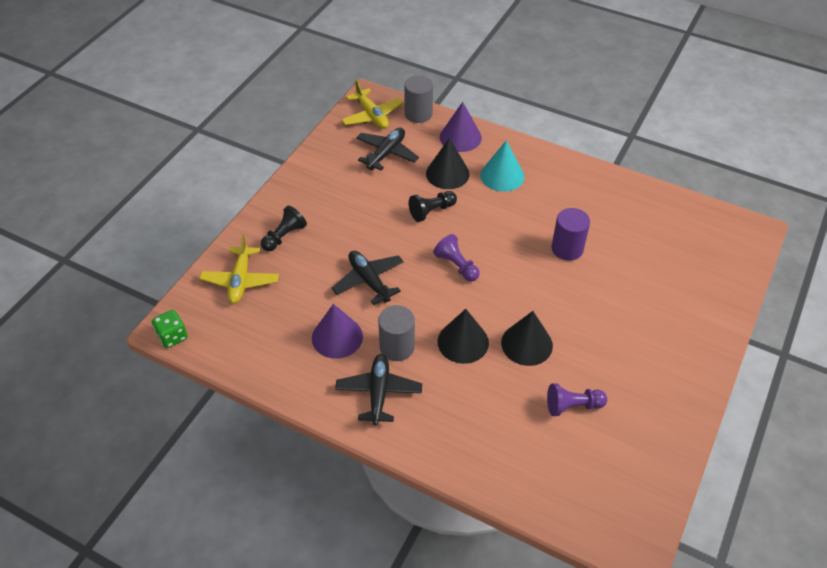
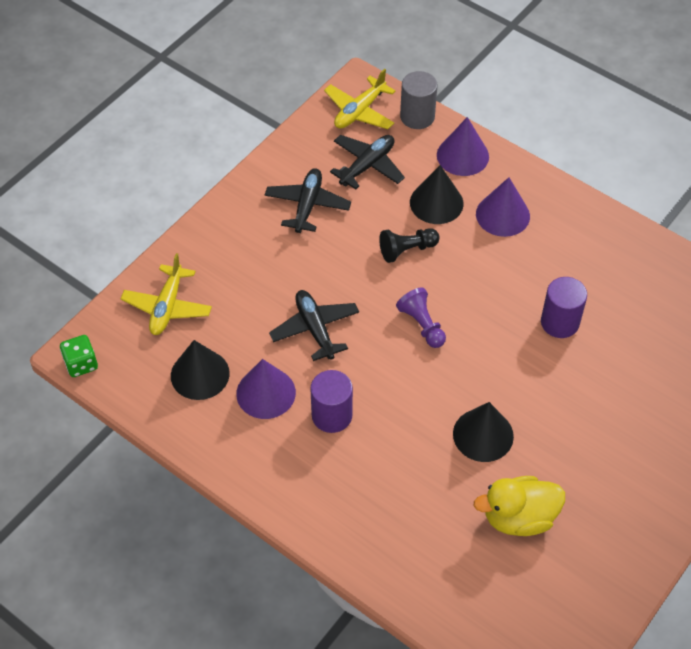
camera: 10 degrees right, 5 degrees up
(284, 236) = (226, 258): black pawn -> none
(372, 116) = (359, 111): yellow plane -> yellow plane turned 60 degrees clockwise
(379, 392) = (300, 466): black plane -> black plane (307, 205)
(397, 347) = (332, 415): grey cylinder -> purple cylinder
(463, 342) = (409, 421): black cone -> black cone (200, 374)
(502, 176) = (502, 215): turquoise cone -> purple cone
(572, 406) = (518, 517): purple pawn -> yellow duck

